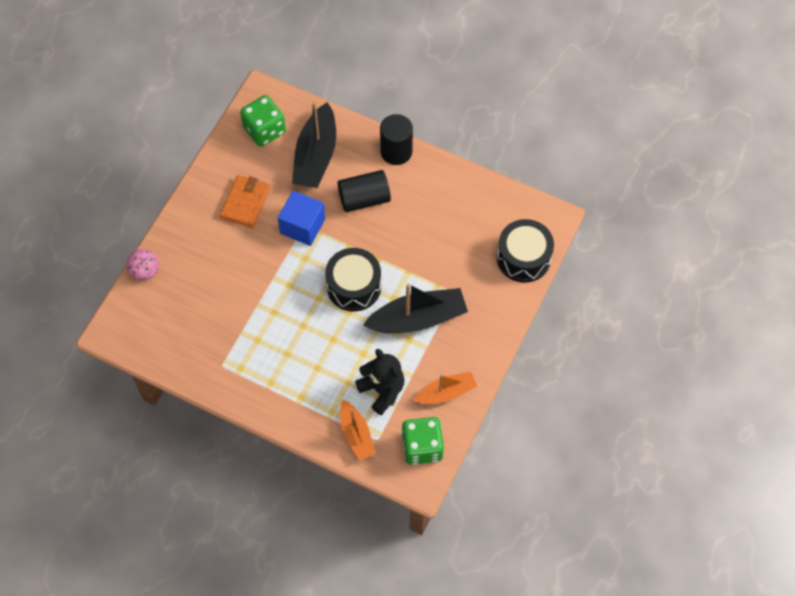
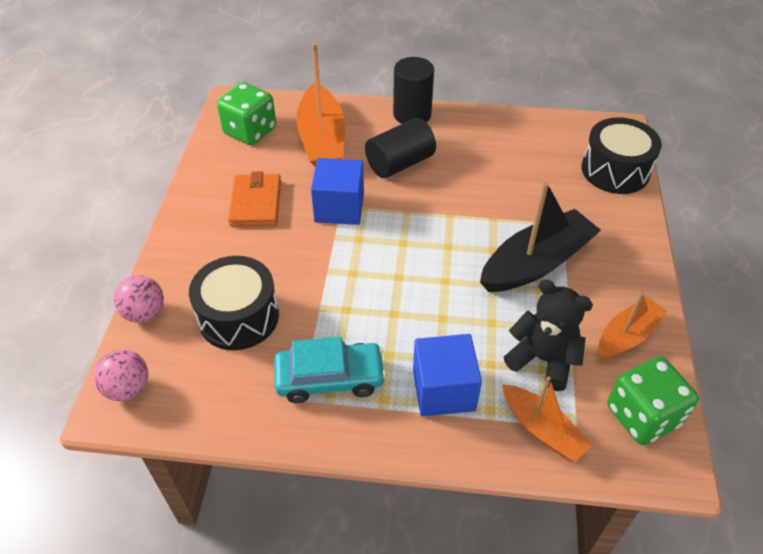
camera: 20 degrees left, 15 degrees down
(122, 323) = (128, 388): none -> pink ball
(244, 357) = (330, 378): none -> turquoise car
(310, 389) = (443, 390): none -> blue cube
(316, 156) = (322, 139): black boat -> orange boat
(354, 286) = (436, 251): black drum -> black drum (238, 316)

